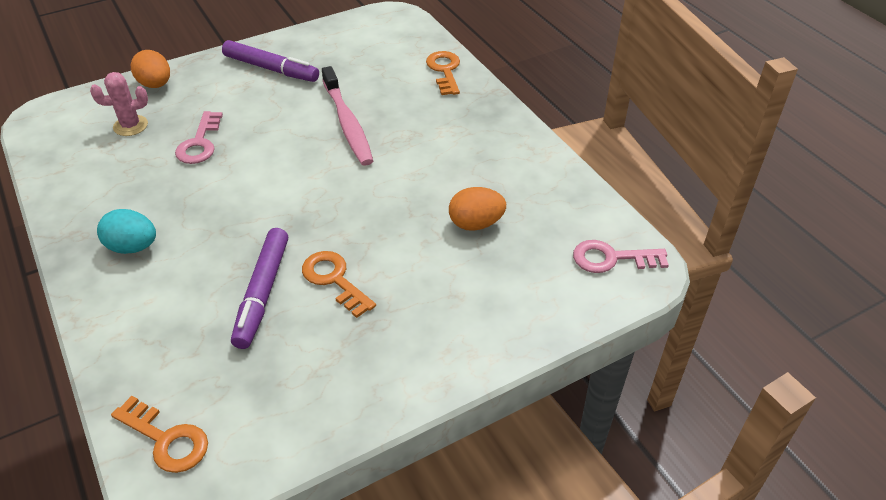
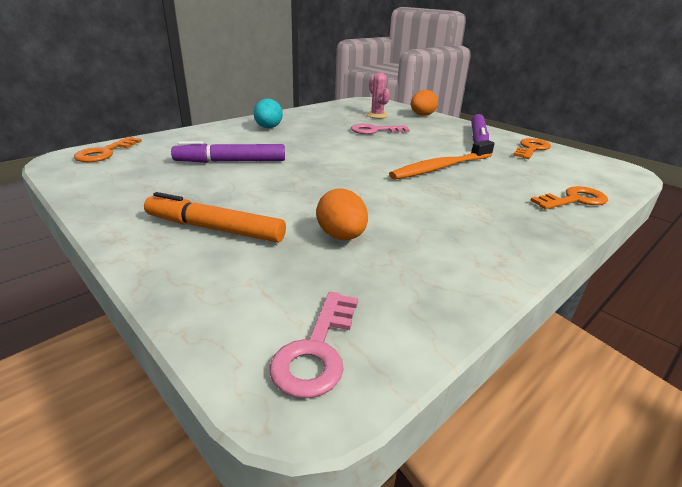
camera: 75 degrees right, 15 degrees down
(334, 280) = (247, 182): orange key -> orange key (531, 149)
(347, 123) = (441, 167): pink toothbrush -> orange toothbrush
(442, 308) = (215, 228): none -> orange marker
(612, 258) = (316, 350): pink key -> pink key turned 150 degrees counterclockwise

